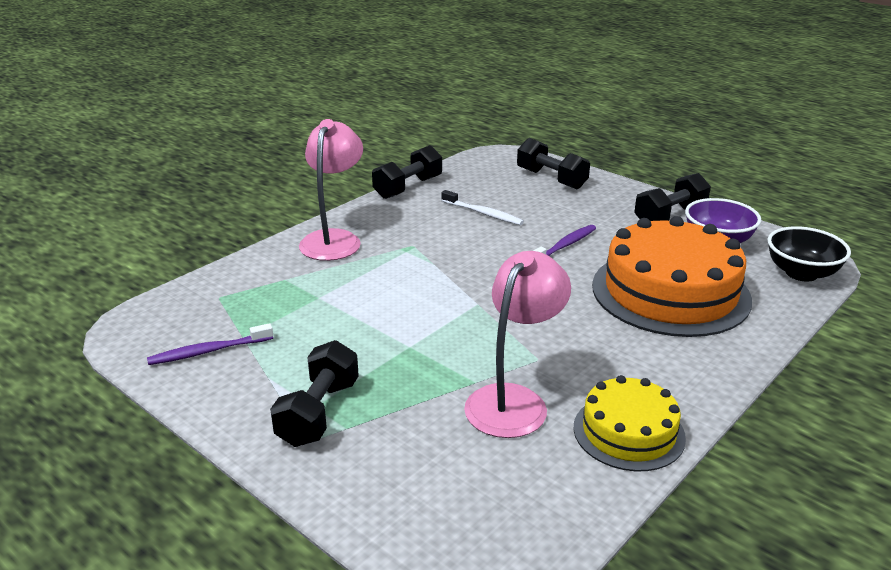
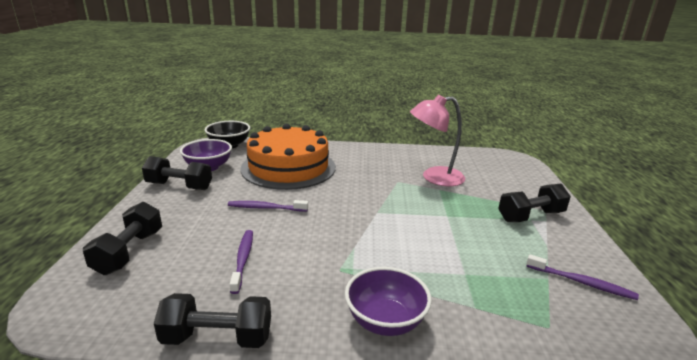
camera: 130 degrees left, 5 degrees down
(334, 239) = (385, 321): pink lamp -> purple bowl
(483, 213) = (243, 259): white toothbrush -> purple toothbrush
(628, 432) = (411, 154): yellow cake -> none

